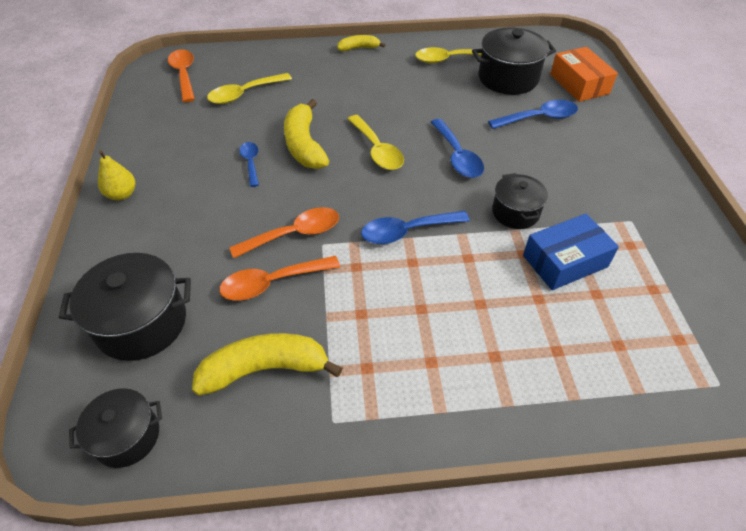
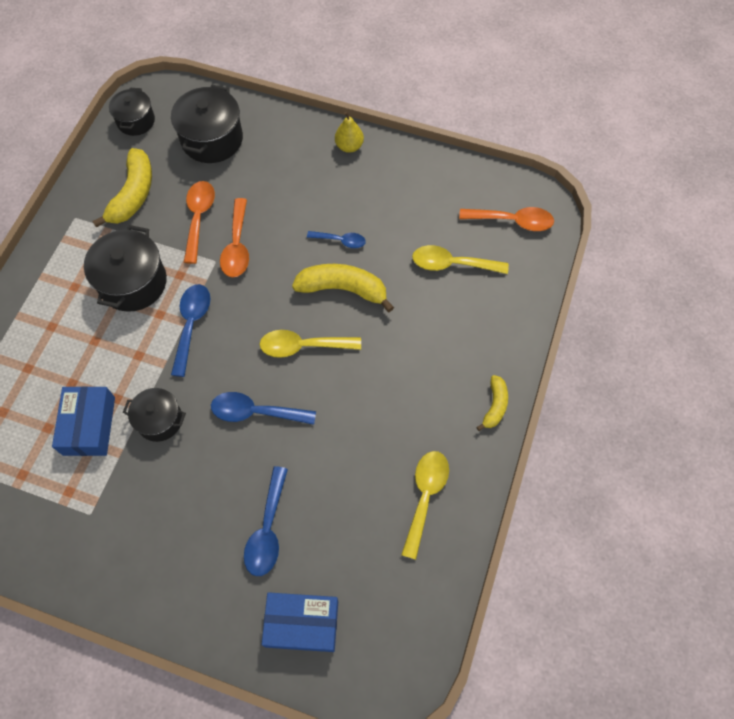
camera: 115 degrees right, 15 degrees up
(244, 94) = (452, 264): yellow spoon -> yellow spoon turned 75 degrees counterclockwise
(508, 78) = (354, 543): black pot -> black pot (133, 282)
(579, 84) = (302, 623): orange box -> blue box

